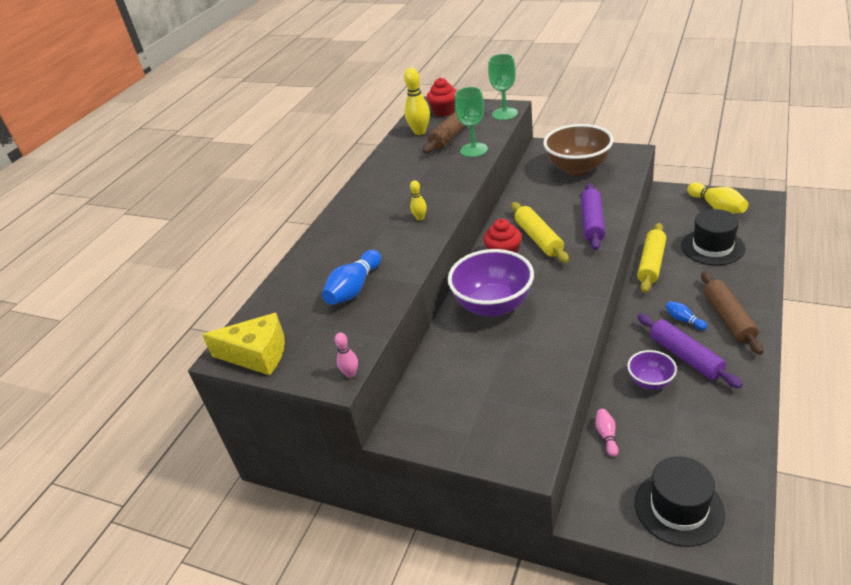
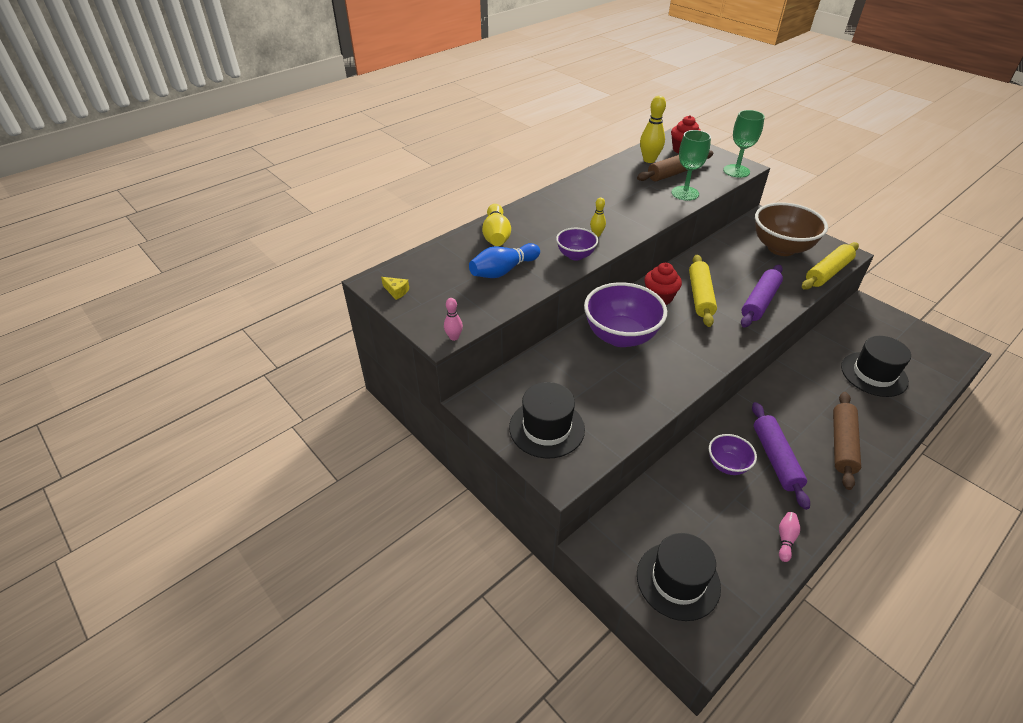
camera: 20 degrees right, 5 degrees up
(257, 355) = (396, 291): yellow cheese -> yellow cheese, size x0.43
(414, 245) = (575, 255): none -> purple bowl
(484, 423) = (546, 428): none -> black hat
(606, 436) = (656, 491): pink bowling pin -> pink bowling pin (785, 539)
(651, 263) = (802, 364): yellow rolling pin -> yellow rolling pin (827, 272)
(684, 320) = (797, 427): blue bowling pin -> none
(716, 207) = (905, 339): yellow bowling pin -> yellow bowling pin (496, 235)

